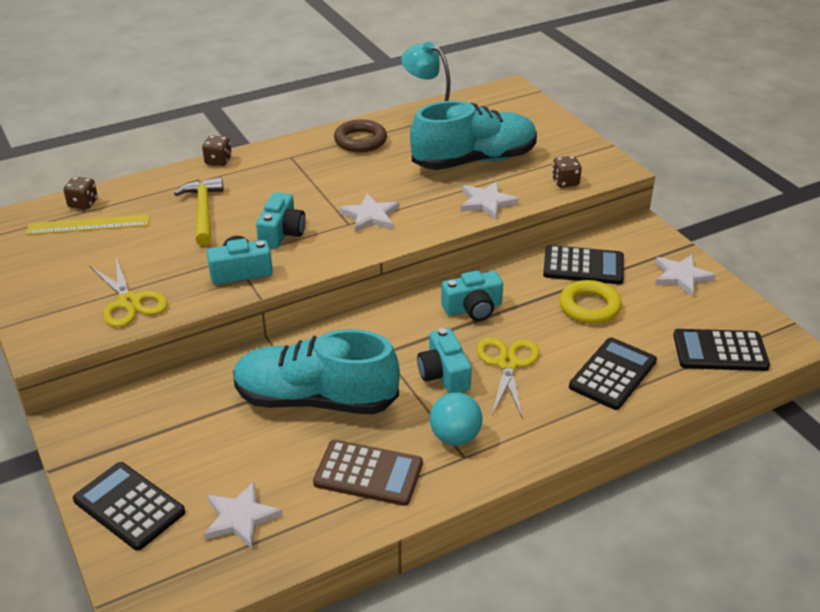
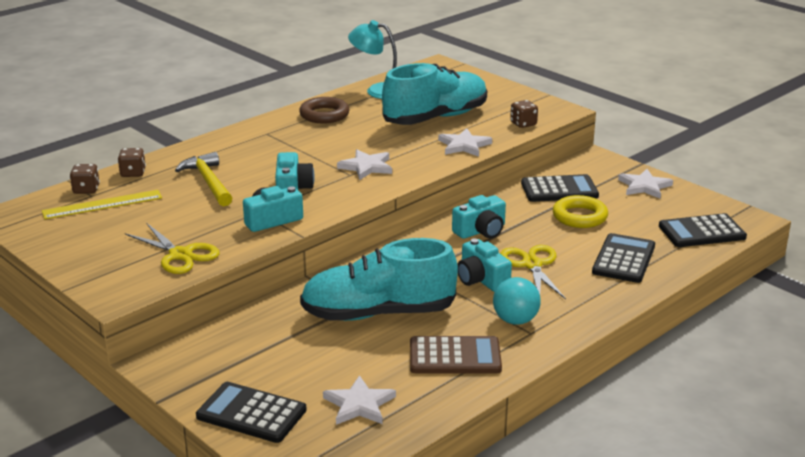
camera: 15 degrees left, 10 degrees down
(218, 161) = (199, 144): brown dice -> brown dice (133, 173)

